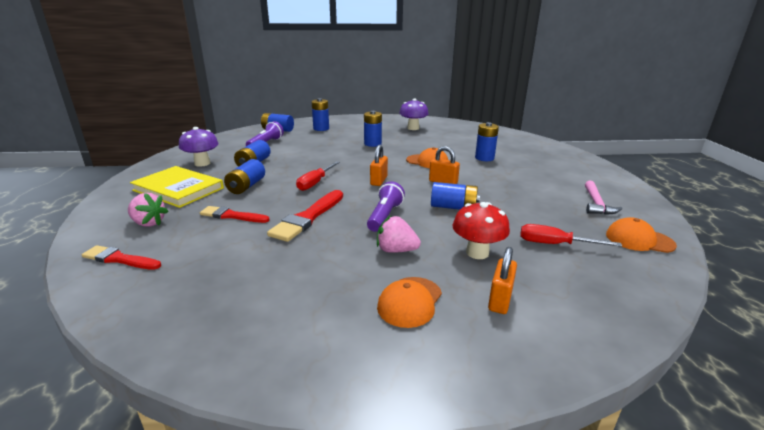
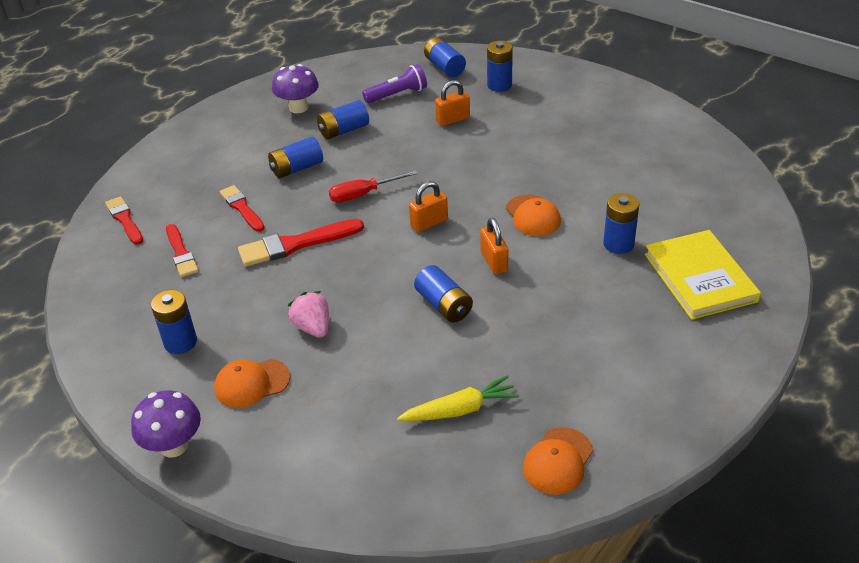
camera: 45 degrees right, 15 degrees up
(148, 223) = (177, 184): pink strawberry -> none
(178, 189) = (239, 145): yellow book -> yellow book (699, 277)
(214, 257) = (181, 253): none -> red brush
(372, 144) = (518, 148): blue battery -> blue battery (180, 342)
(384, 216) = (361, 280): purple flashlight -> none
(413, 128) = (624, 134): purple mushroom -> purple mushroom (174, 446)
(477, 253) = (373, 373): red mushroom -> none
(500, 300) = (314, 427): orange padlock -> orange padlock (453, 119)
(555, 244) = (460, 410): red screwdriver -> yellow carrot
(596, 204) = (613, 392): pink hammer -> none
(639, 240) = (558, 461): orange cap -> orange cap turned 120 degrees counterclockwise

